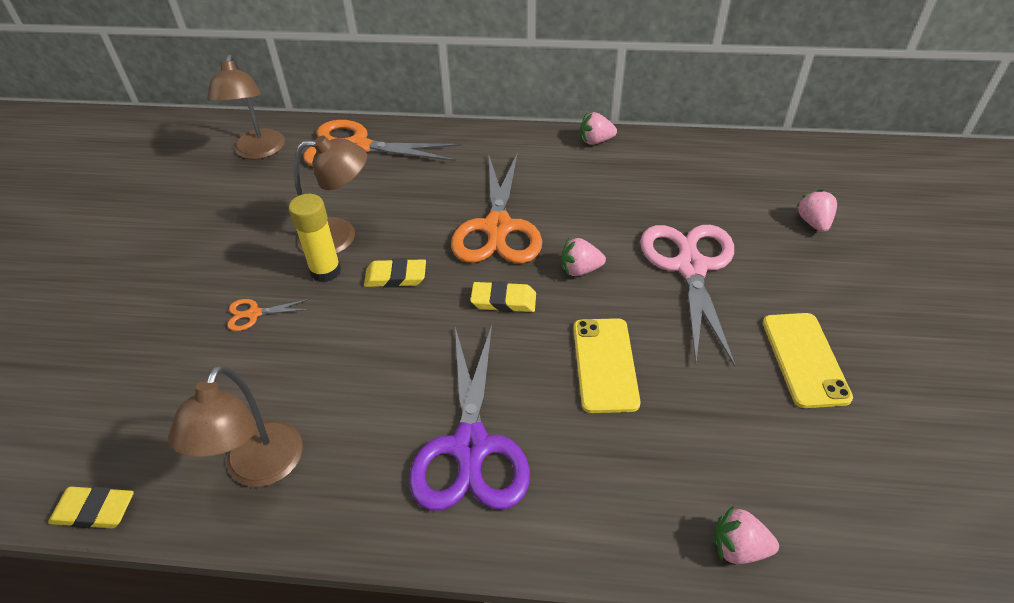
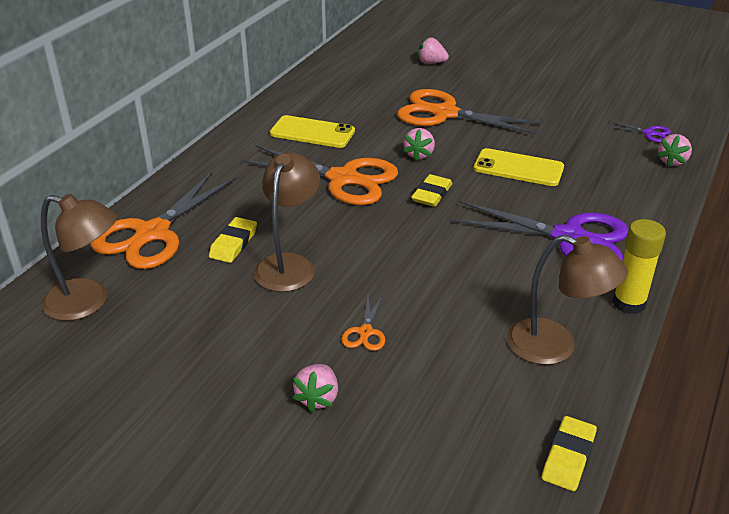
camera: 70 degrees left, 10 degrees down
(325, 271) = (333, 280): yellow glue stick -> yellow glue stick (628, 303)
(395, 277) = (369, 241): yellow eraser -> yellow eraser (233, 243)
(595, 141) = (269, 111): pink strawberry -> pink strawberry (318, 398)
(690, 267) = (445, 114): pink scissors -> orange scissors
(804, 359) = (546, 102): yellow phone -> yellow phone (312, 132)
(808, 504) = (649, 133): none -> purple scissors

